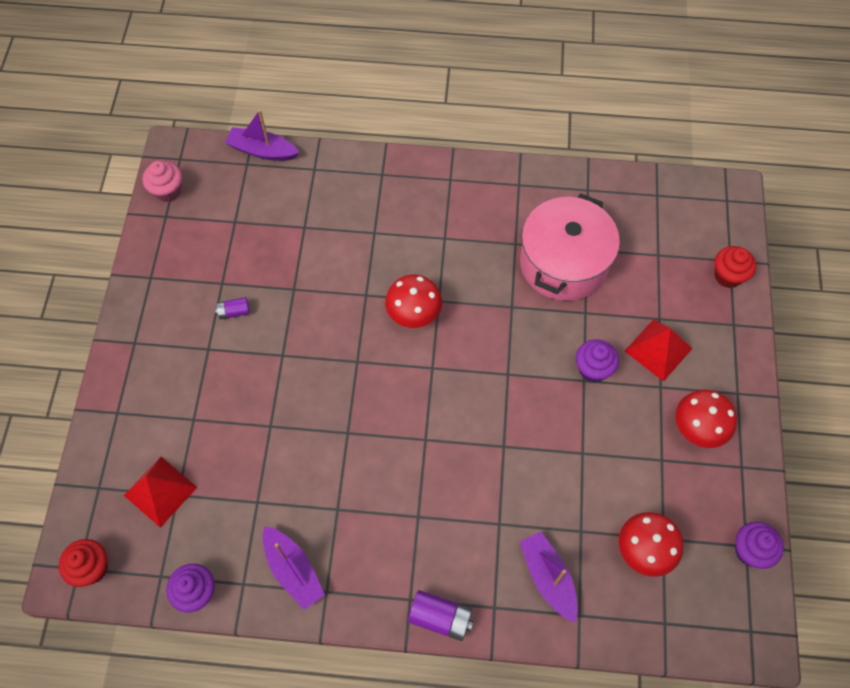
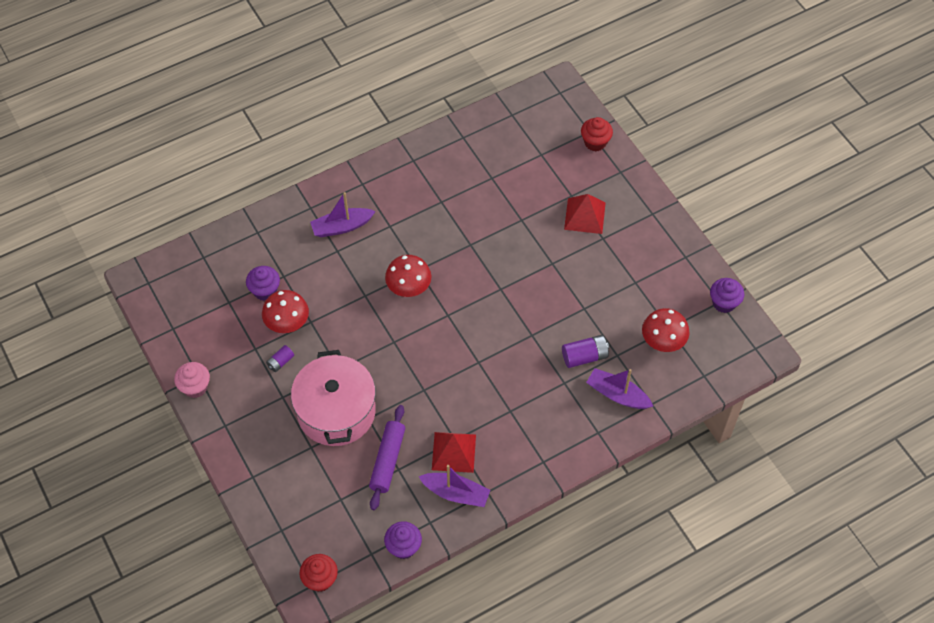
camera: 35 degrees left, 5 degrees down
(160, 491) = (327, 504): red pyramid -> red pyramid (454, 452)
(168, 191) = (159, 310): pink cupcake -> pink cupcake (195, 387)
(254, 485) = (388, 460): none -> purple rolling pin
(262, 151) = (207, 241): purple boat -> purple boat (342, 227)
(440, 617) = (570, 459): purple battery -> purple battery (584, 356)
(563, 263) = (483, 196): pink pot -> pink pot (336, 411)
(593, 369) = (552, 253): purple cupcake -> purple cupcake (265, 291)
(697, 429) = (643, 251): red mushroom -> red mushroom (288, 324)

